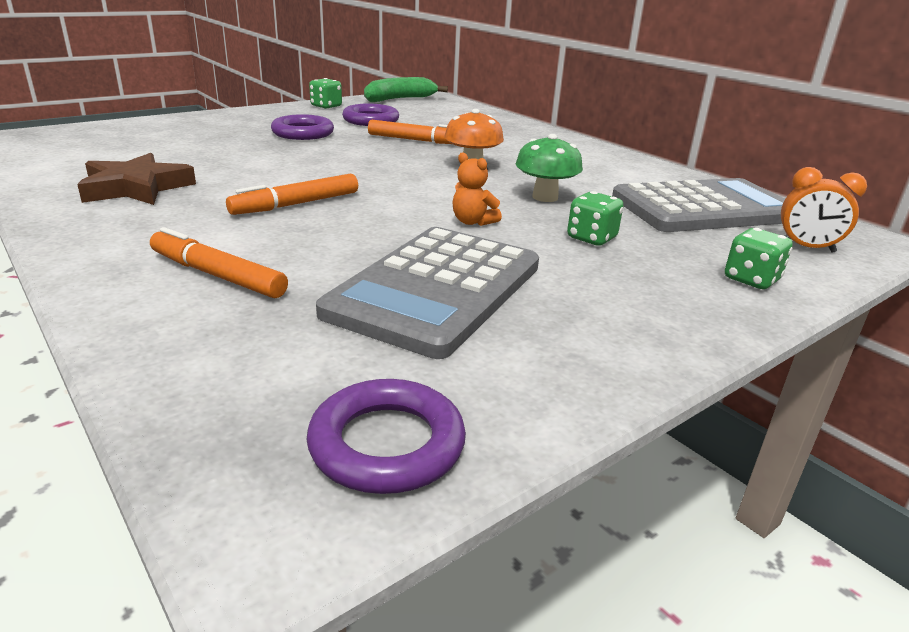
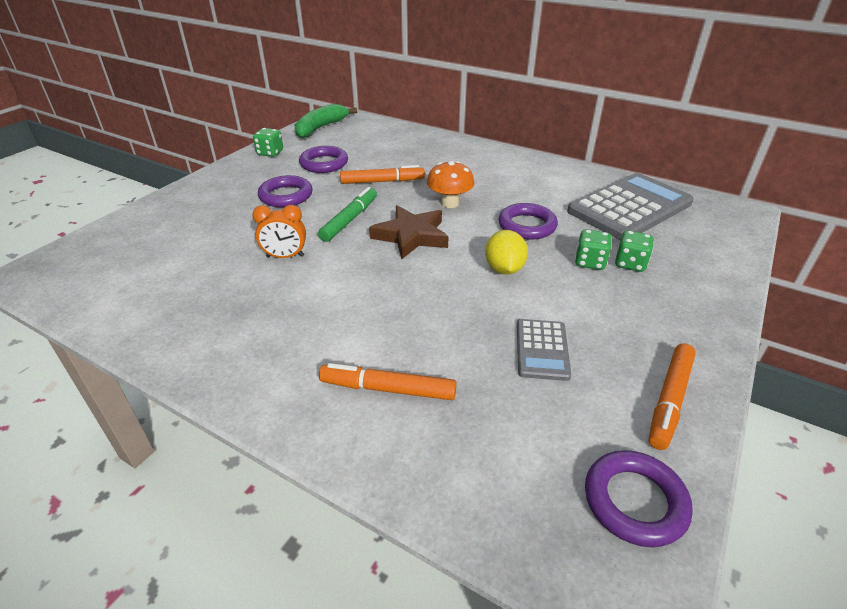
camera: 20 degrees left, 10 degrees up
(136, 188) = (221, 309): brown star -> brown star (411, 236)
(296, 204) = (366, 289): orange marker -> orange marker (669, 400)
(345, 158) = (350, 220): none -> green marker
(436, 289) = (542, 350): grey calculator -> grey calculator, size x0.49
(472, 222) = (504, 269): orange teddy bear -> yellow lemon
(545, 197) = (527, 226): green mushroom -> purple ring
(751, 279) = (705, 273): green dice -> green dice (630, 264)
(806, 248) = (712, 231): orange clock -> orange clock (285, 256)

